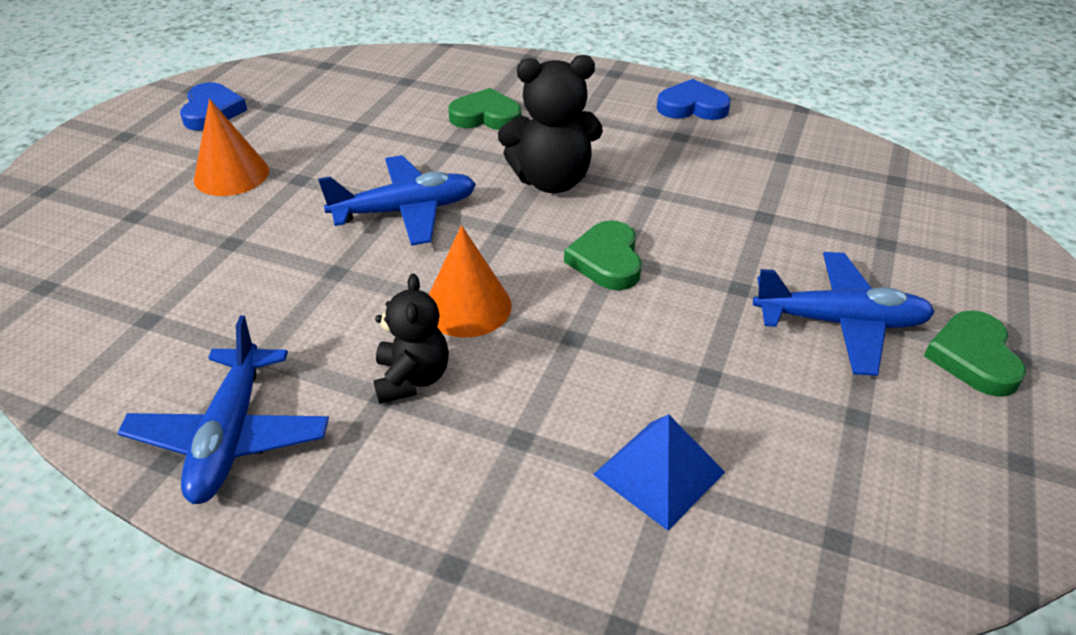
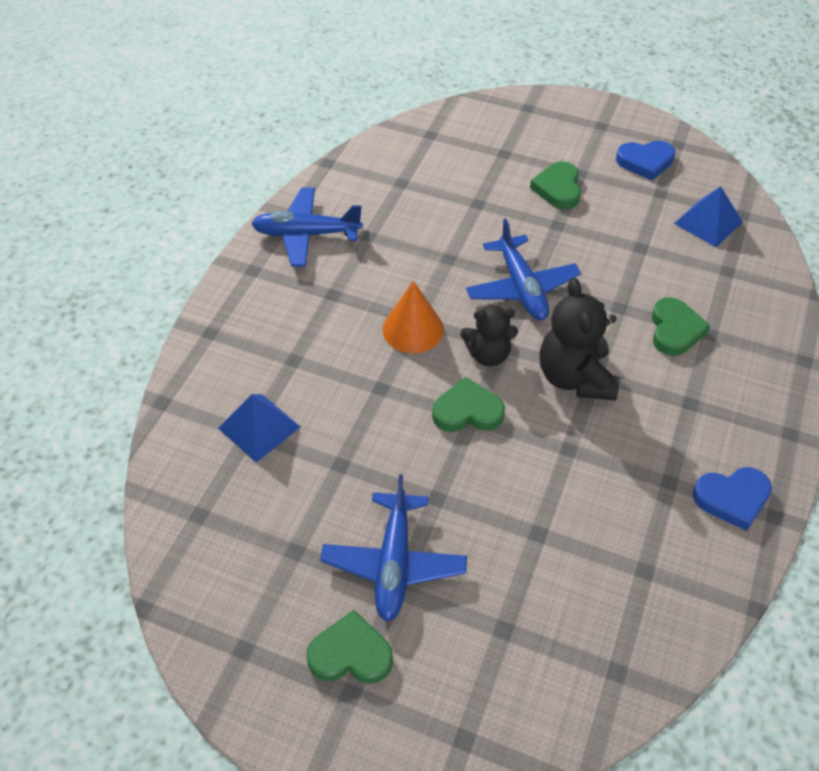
camera: 90 degrees right, 10 degrees up
(231, 175) = (558, 188): orange cone -> green heart
(331, 83) = (708, 222): none -> blue pyramid
(412, 378) = (346, 306): black teddy bear -> black teddy bear (488, 355)
(692, 107) = (732, 498): blue heart -> blue heart turned 75 degrees clockwise

